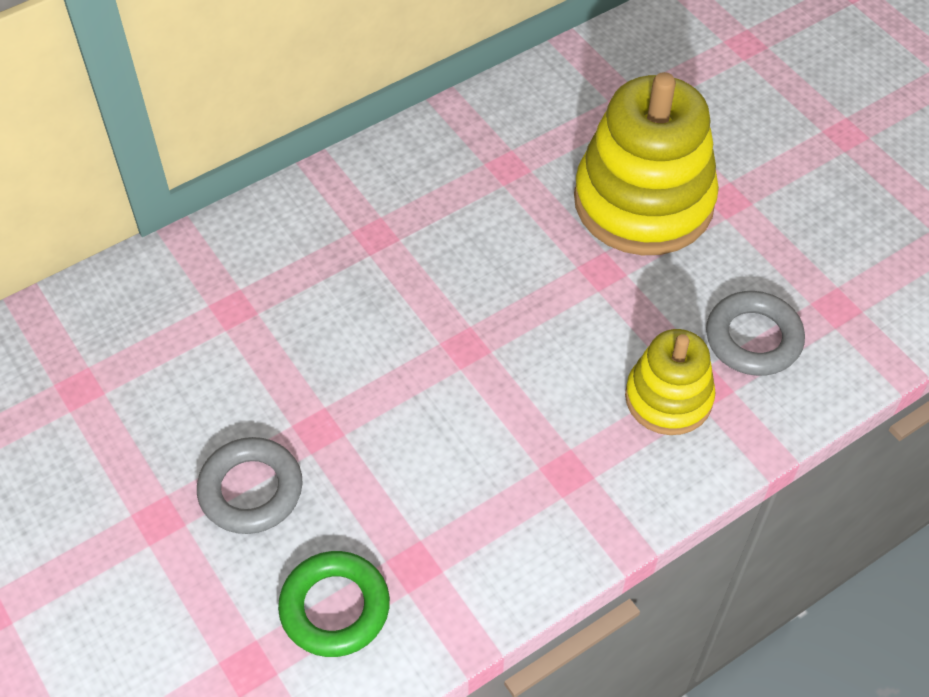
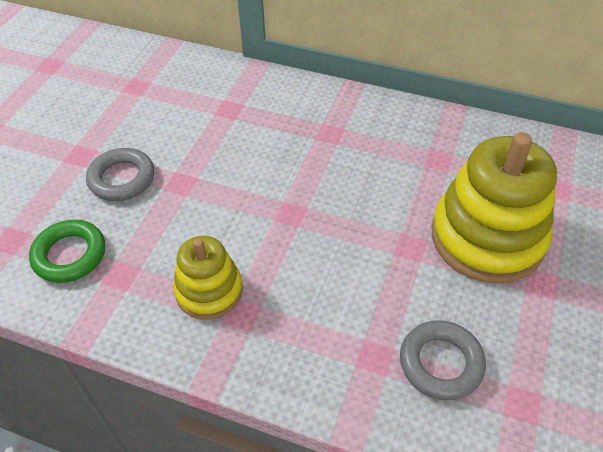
camera: 55 degrees right, 5 degrees down
(668, 398) = (345, 338): yellow stacking toy -> yellow stacking toy (209, 291)

